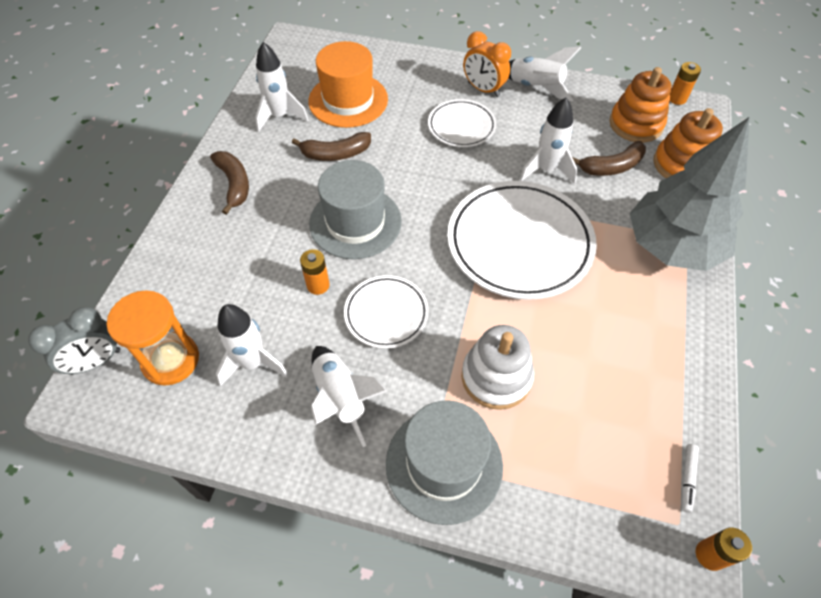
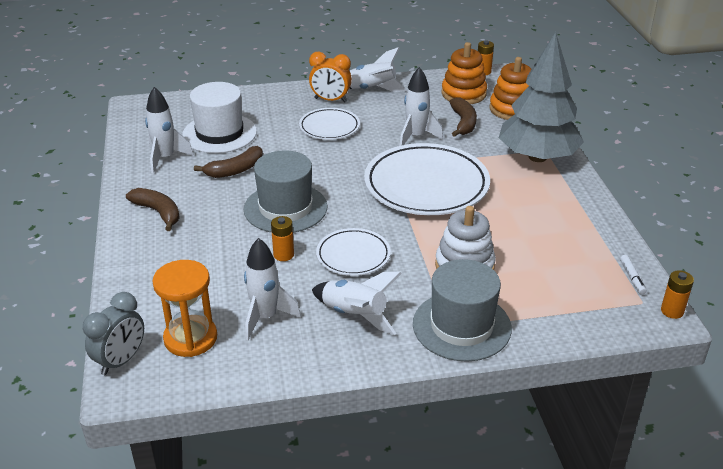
camera: 25 degrees left, 20 degrees down
(348, 100) = (219, 133): orange hat -> white hat
(611, 166) = (463, 123): brown banana -> brown banana turned 45 degrees counterclockwise

